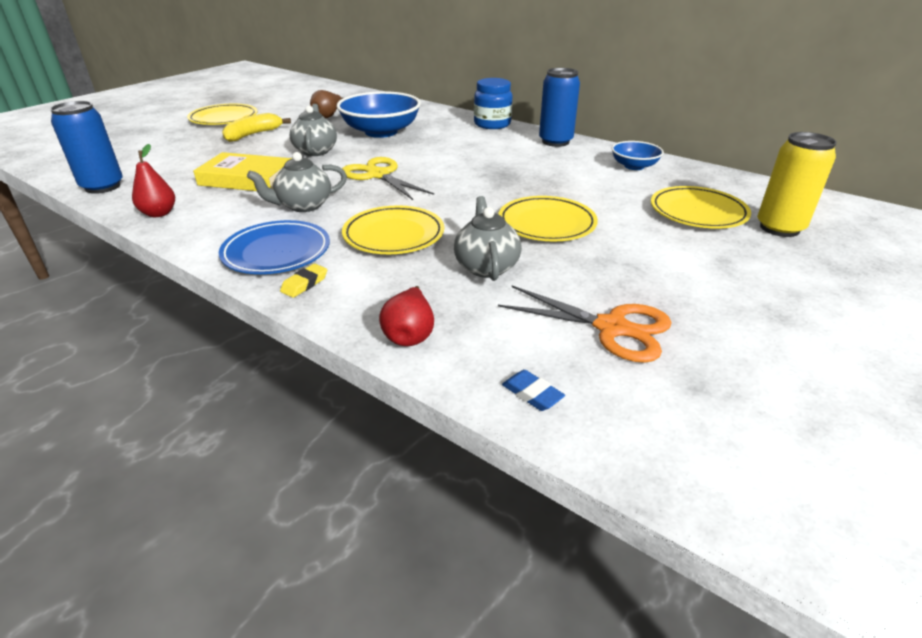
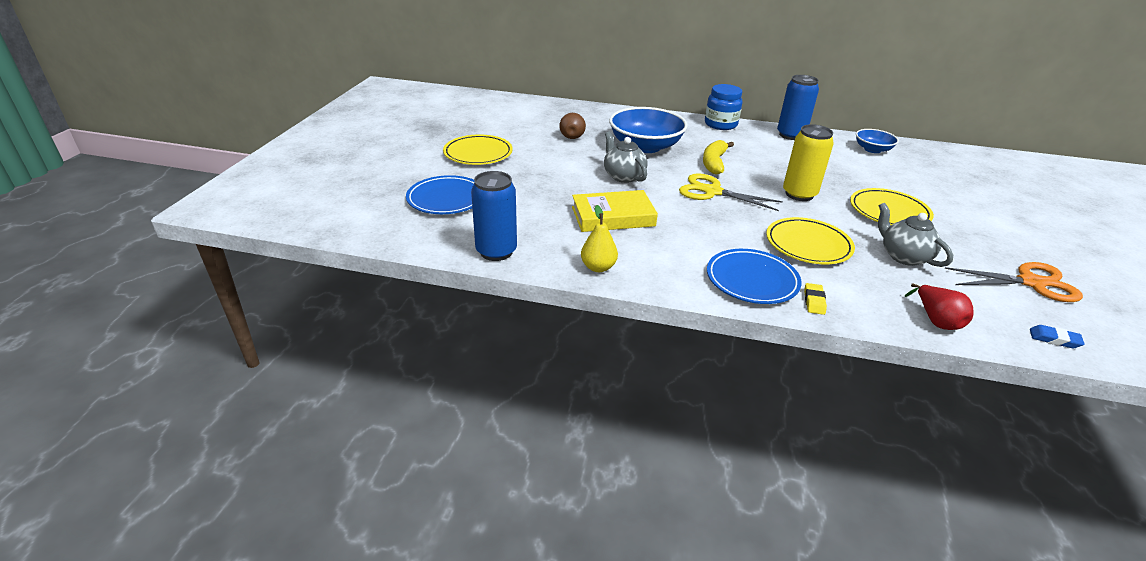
camera: 25 degrees left, 0 degrees up
(138, 145) = (446, 199): none -> blue plate
(159, 213) = (598, 267): red pear -> yellow pear
(253, 135) = (538, 168): yellow banana -> yellow banana (714, 163)
(303, 206) = (702, 233): grey teapot -> none
(698, 212) = (960, 183): yellow plate -> none
(779, 228) = (1017, 186): yellow can -> yellow can (799, 194)

